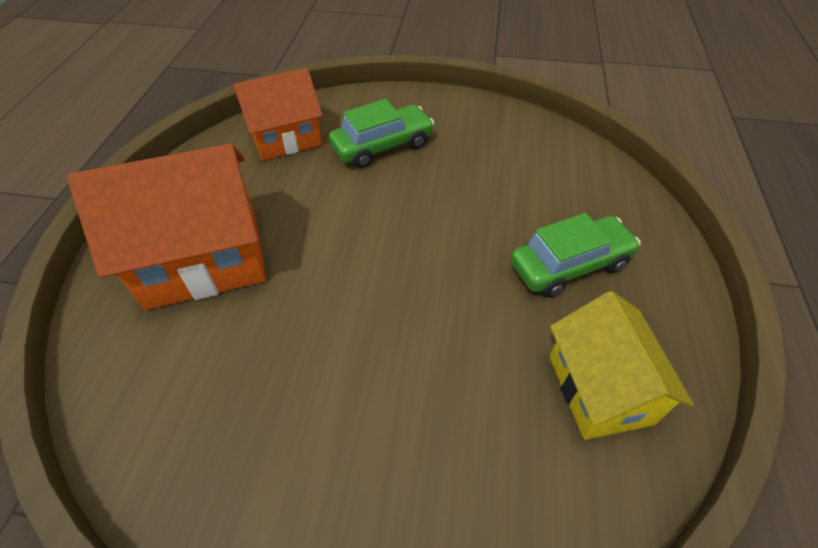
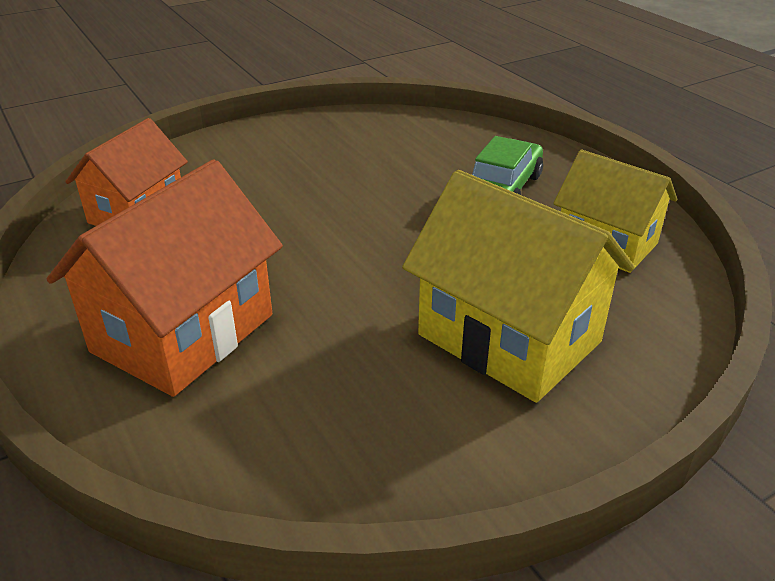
camera: 40 degrees left, 15 degrees down
(382, 146) = (249, 180): green car -> none
(396, 428) = (509, 338): none -> yellow house

